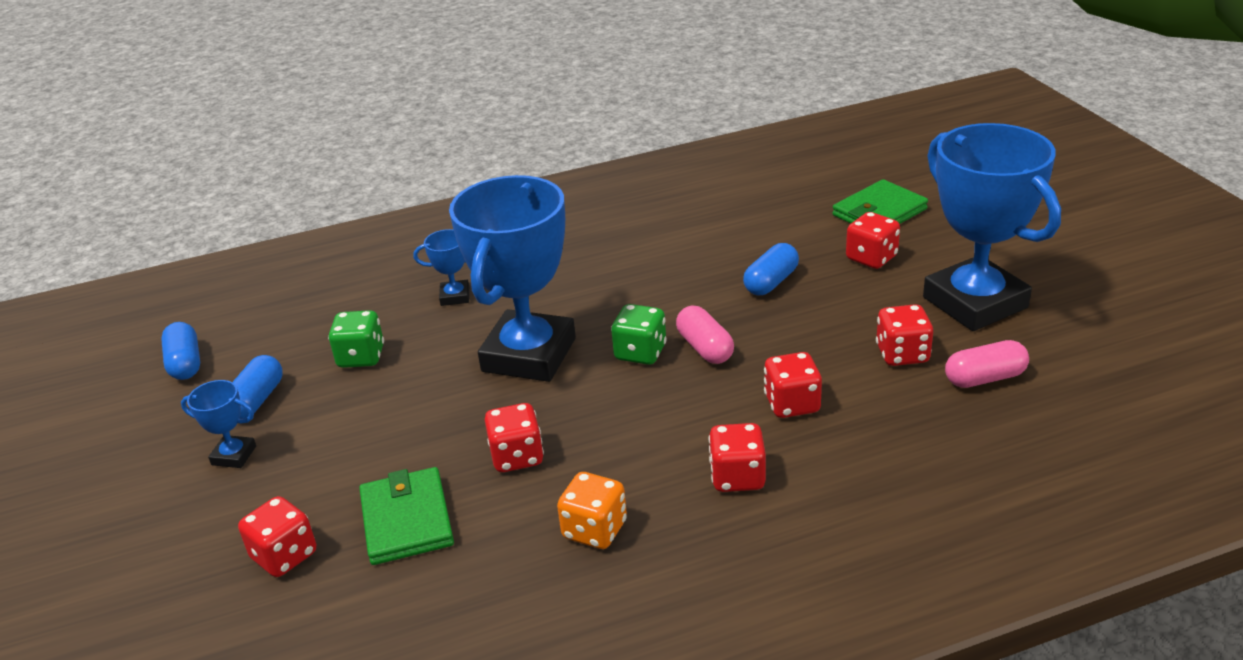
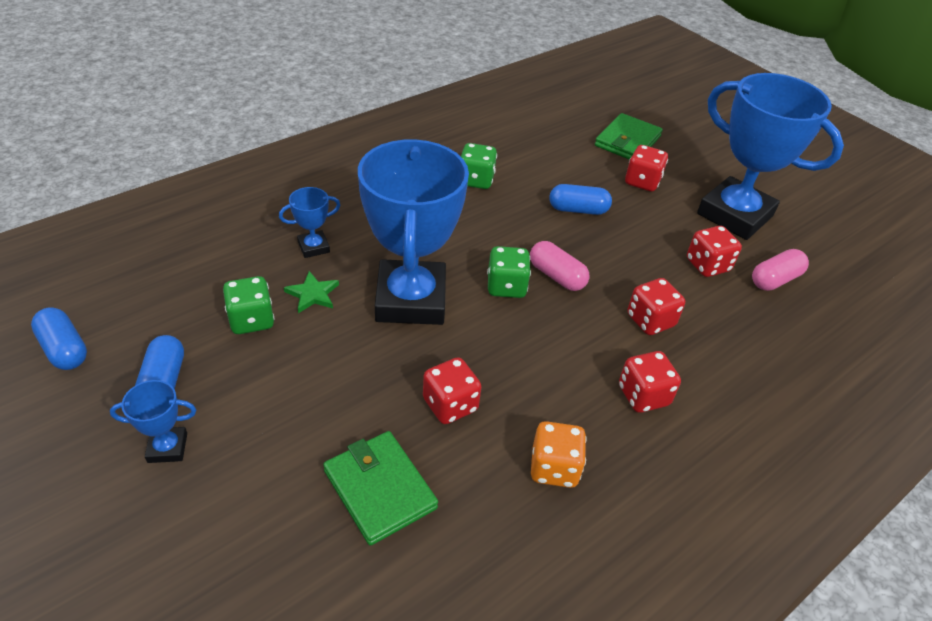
camera: 25 degrees left, 10 degrees up
(284, 556) = (275, 553): red dice -> none
(432, 340) = (313, 294): none -> green star
(666, 244) = (476, 180): none -> green dice
(771, 282) = (578, 210): blue capsule -> blue capsule turned 75 degrees clockwise

